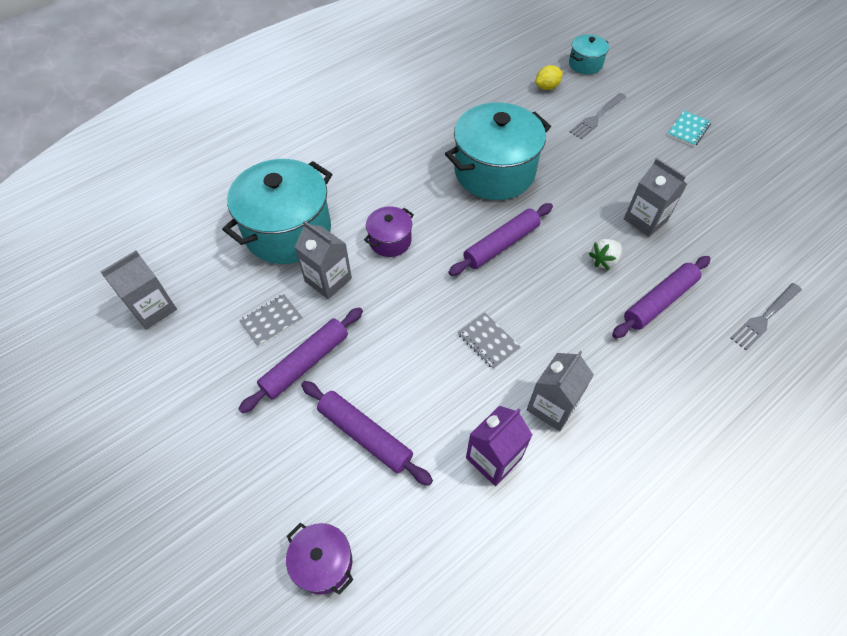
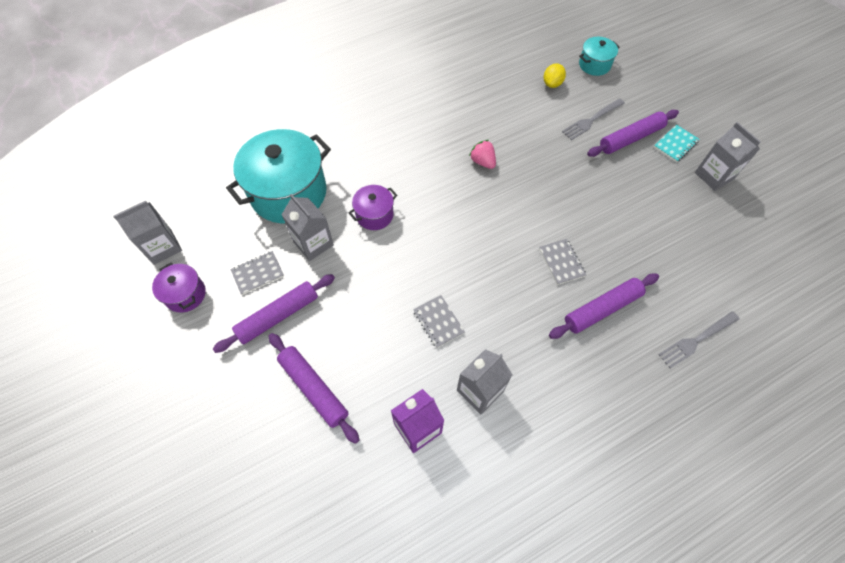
camera: 10 degrees right, 5 degrees up
(323, 563) = (256, 492): purple pot -> purple pot (185, 294)
(494, 172) = (482, 162): turquoise pot -> pink strawberry
(501, 244) = (472, 233): purple rolling pin -> purple rolling pin (630, 138)
(547, 87) = (552, 84): yellow lemon -> yellow lemon turned 45 degrees counterclockwise
(604, 260) = (561, 262): white strawberry -> grey notebook
(645, 220) = (610, 228): grey carton -> grey carton (714, 176)

